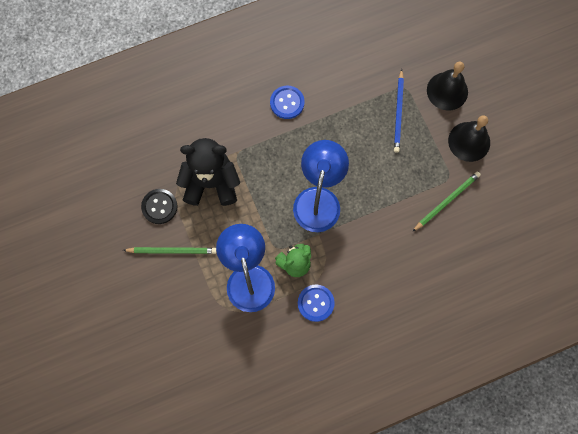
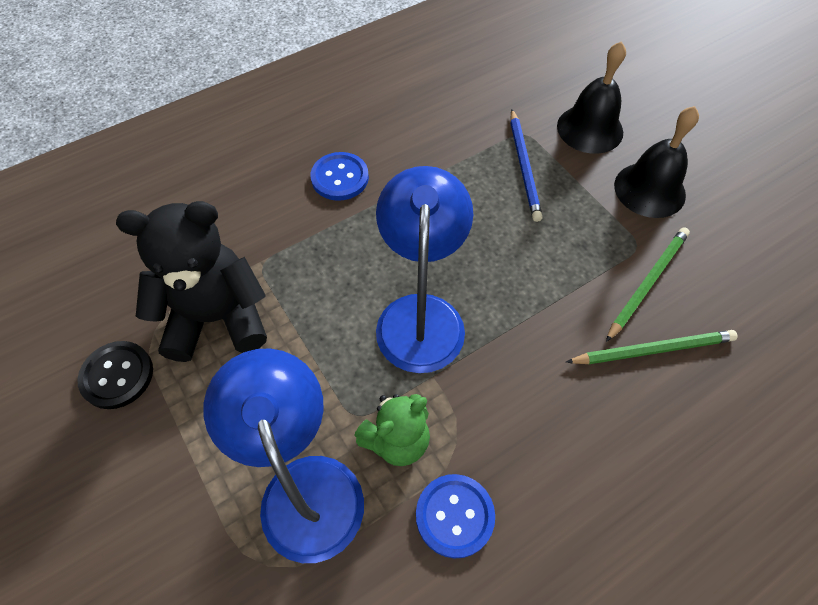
camera: 10 degrees left, 15 degrees down
(172, 250) = (142, 457): green pencil -> green pencil (653, 349)

